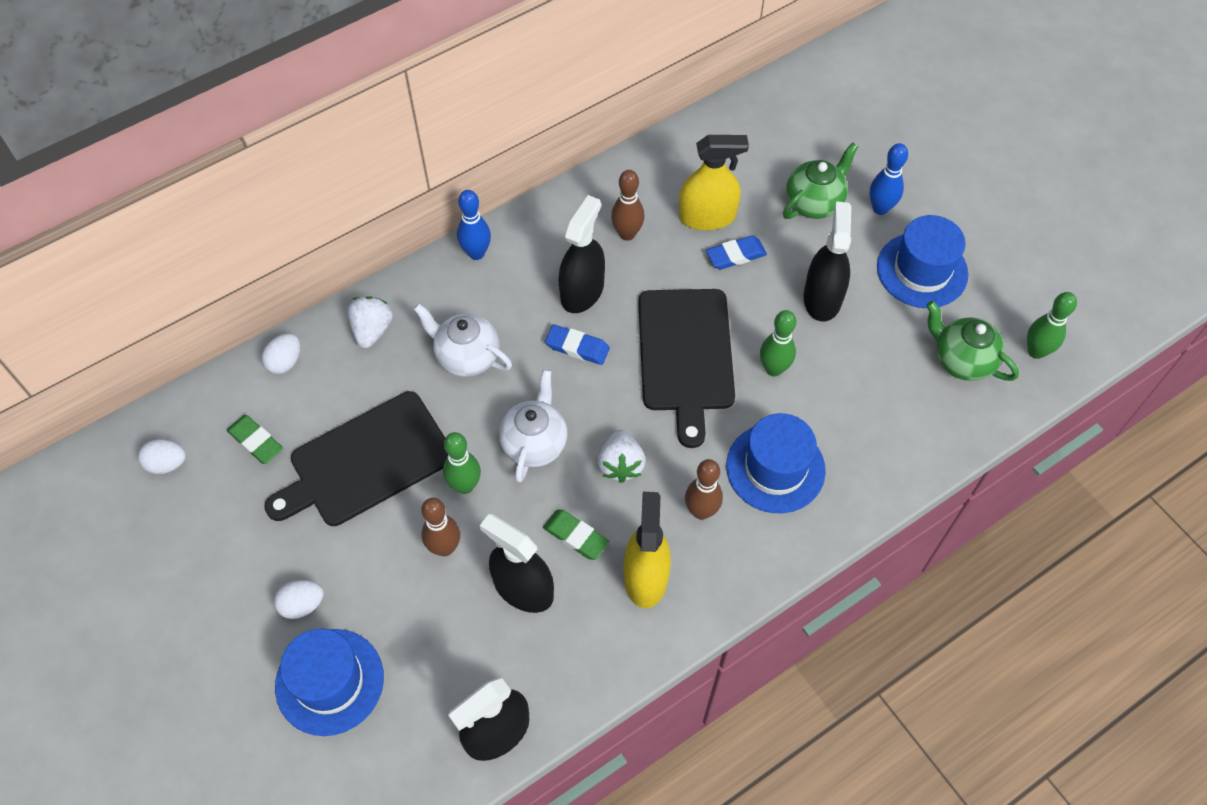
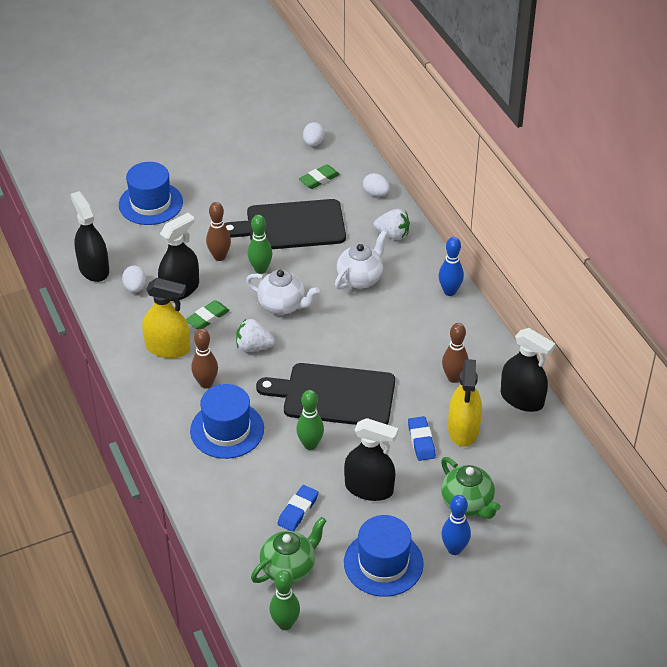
camera: 100 degrees right, 15 degrees down
(302, 605) = (202, 194): white egg -> white egg (135, 288)
(366, 462) = (291, 226): black cutting board -> black cutting board turned 75 degrees counterclockwise
(577, 347) = (355, 336): blue eraser -> blue eraser (298, 510)
(582, 291) = (404, 345): black spray bottle -> black spray bottle (522, 399)

